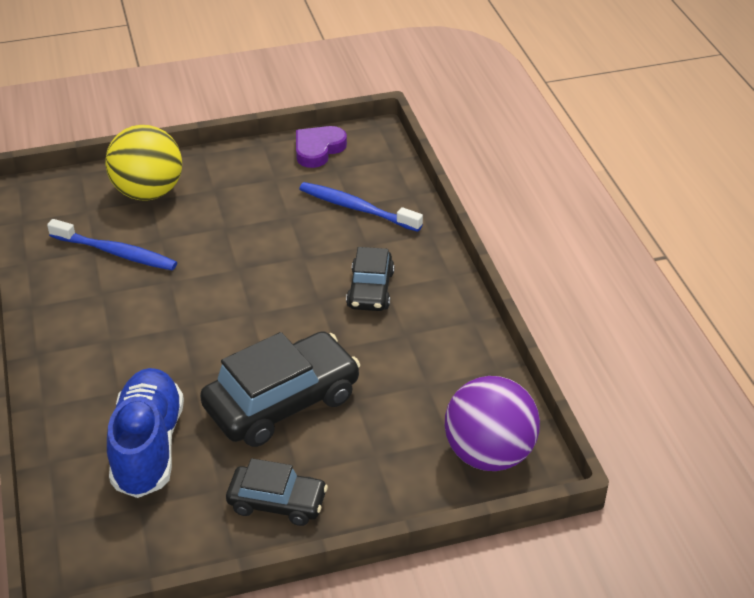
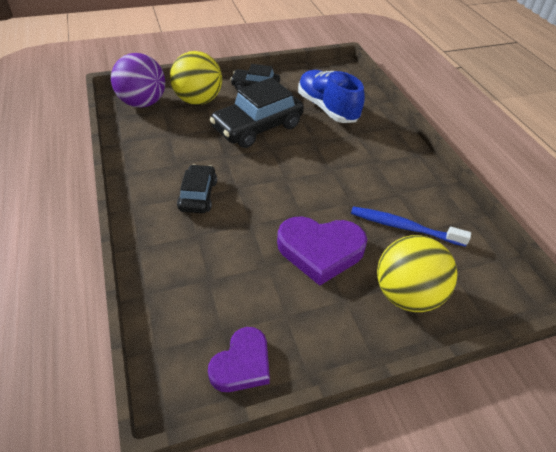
camera: 175 degrees right, 5 degrees up
(148, 447) = (327, 108): blue shoe -> blue shoe turned 150 degrees clockwise
(226, 229) = (320, 250): none -> purple heart
(356, 208) = (203, 275): blue toothbrush -> none
(388, 462) = (198, 100): none -> yellow ball

